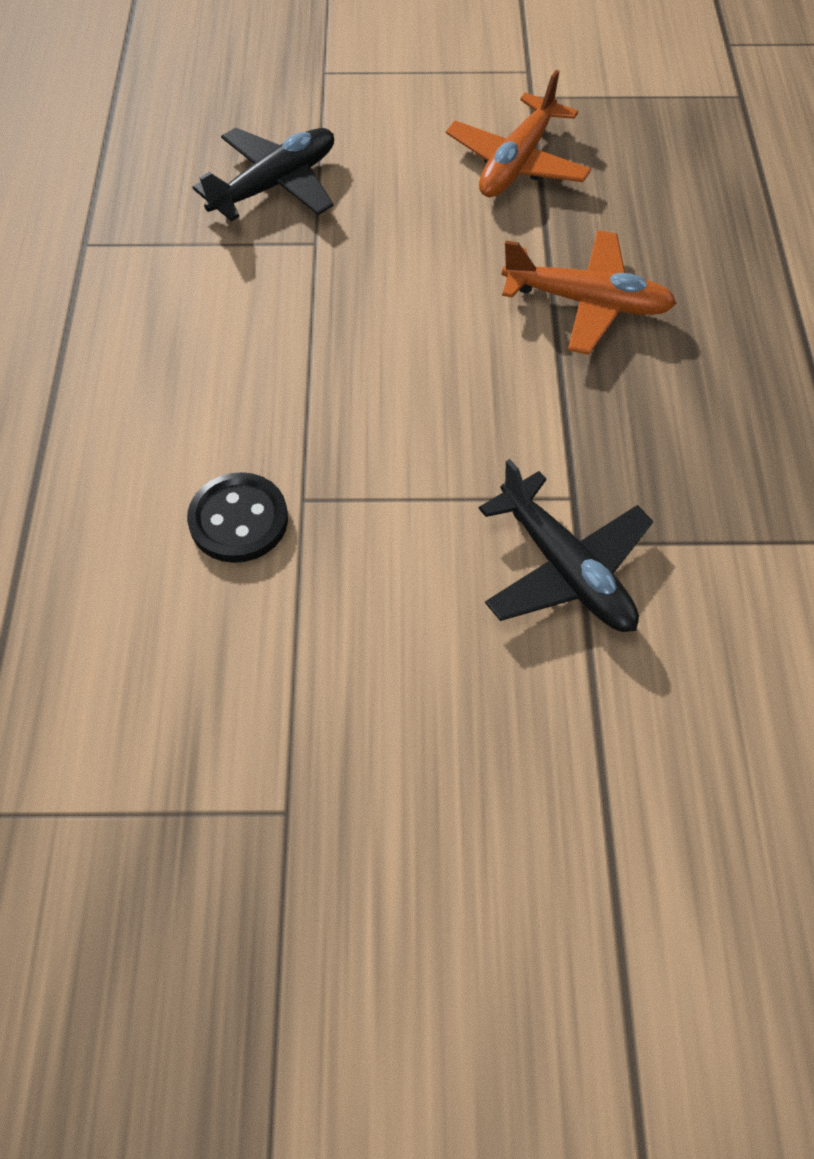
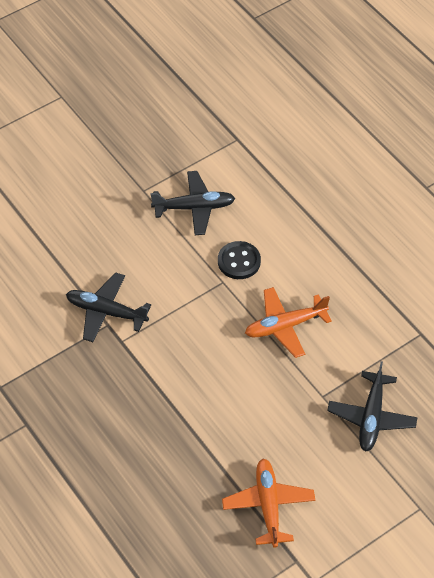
camera: 145 degrees right, 5 degrees down
(217, 691) = (194, 208): none -> black plane
(587, 302) = (175, 438): orange plane -> orange plane (285, 326)

